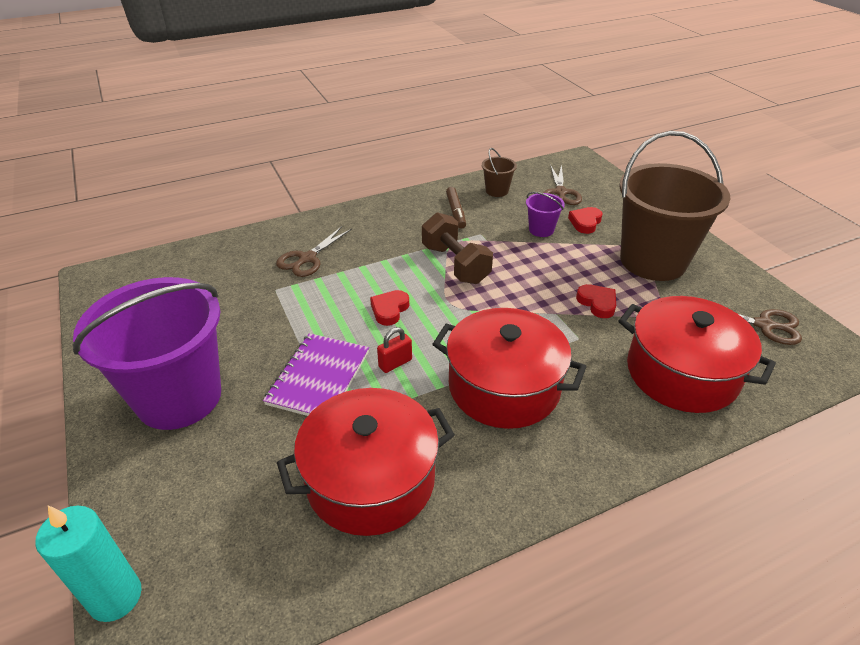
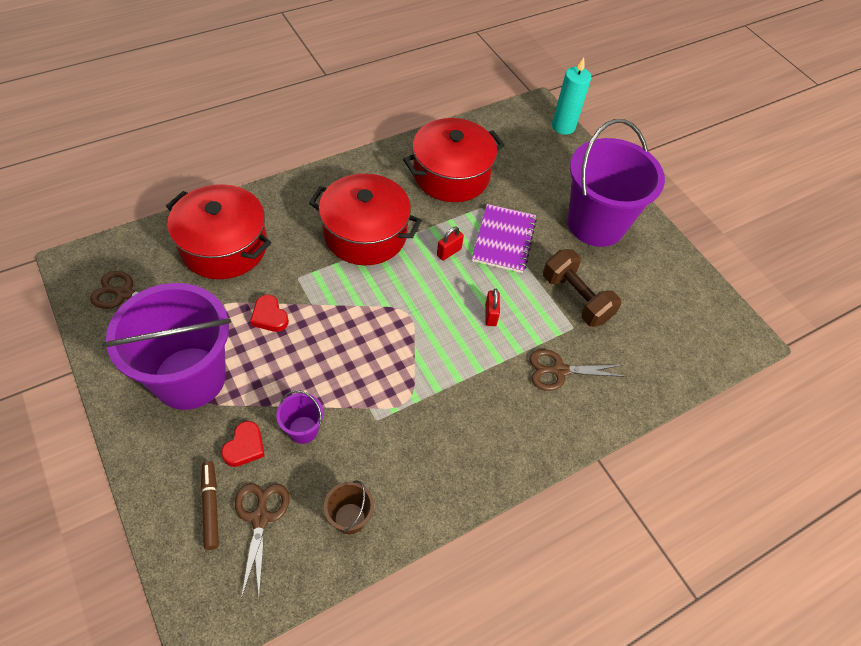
camera: 170 degrees right, 15 degrees up
(307, 259) = (559, 371): brown scissors -> brown scissors turned 120 degrees counterclockwise
(360, 301) = (490, 315): none -> red padlock
(389, 310) = (462, 305): red heart -> none
(455, 212) = (406, 464): brown marker -> brown marker (211, 507)
(455, 264) = (404, 366): brown dumbbell -> brown dumbbell (576, 298)
(653, 261) = (189, 378): brown bucket -> purple bucket

